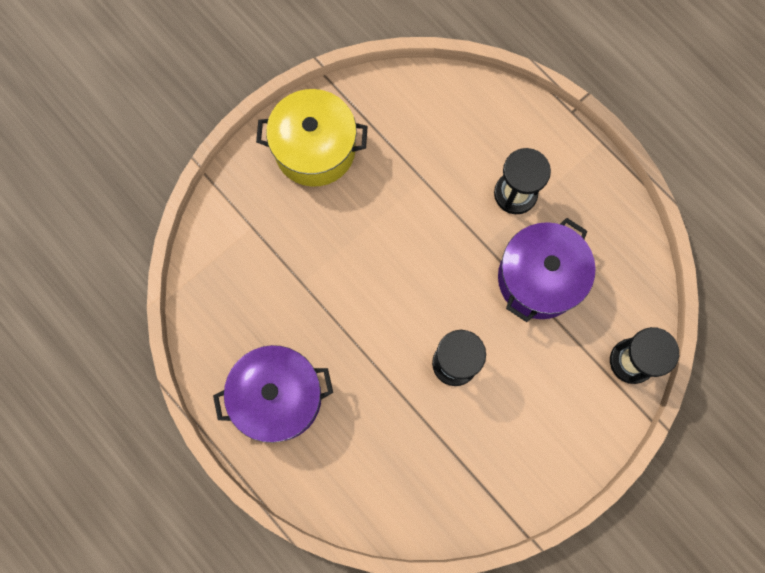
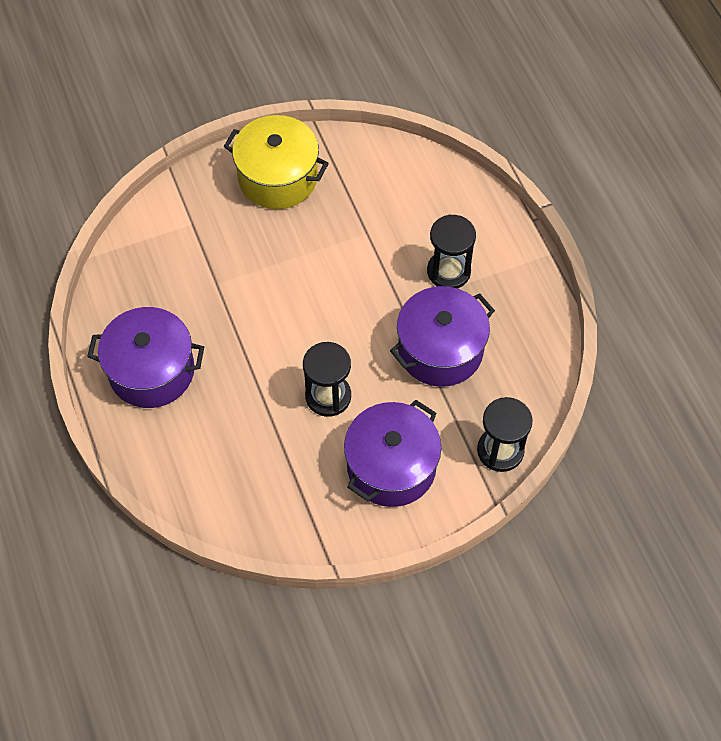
camera: 20 degrees right, 15 degrees down
(540, 413) = (391, 467): none -> purple pot

